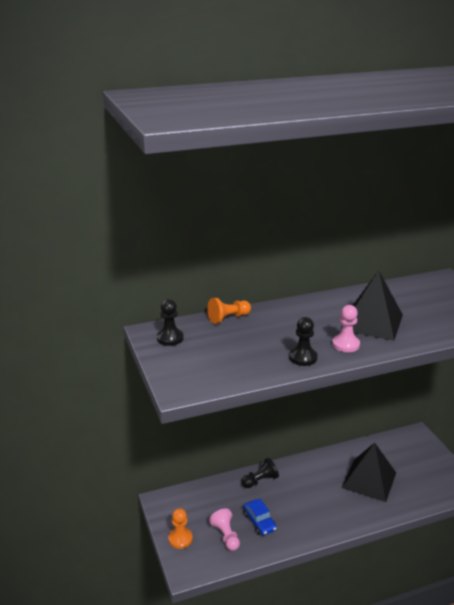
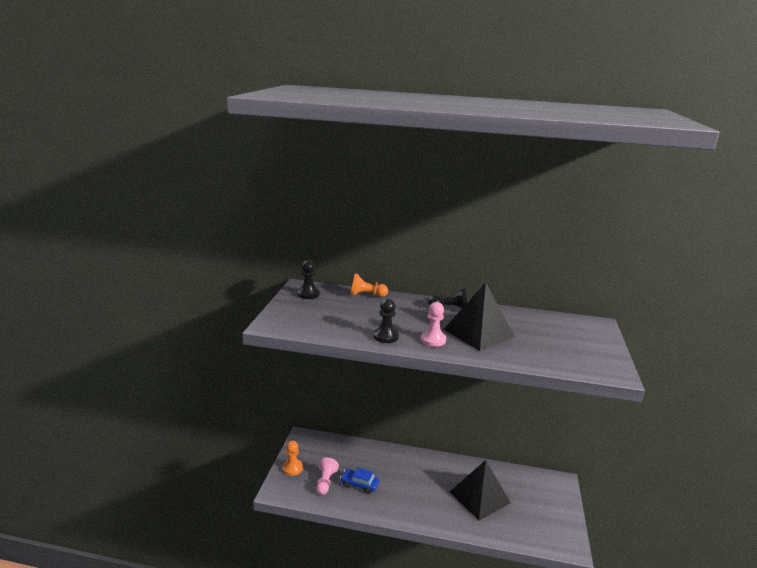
camera: 30 degrees right, 5 degrees down
(259, 522) = (359, 484): blue car -> blue car turned 105 degrees clockwise
(260, 480) = (387, 456): black pawn -> black pawn (449, 308)

